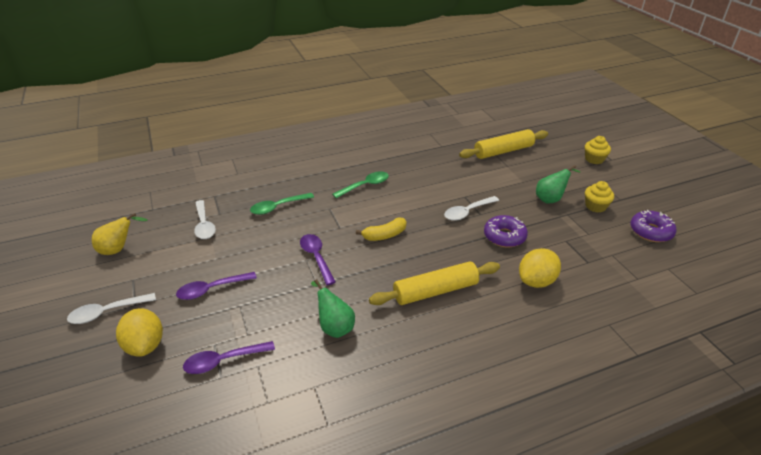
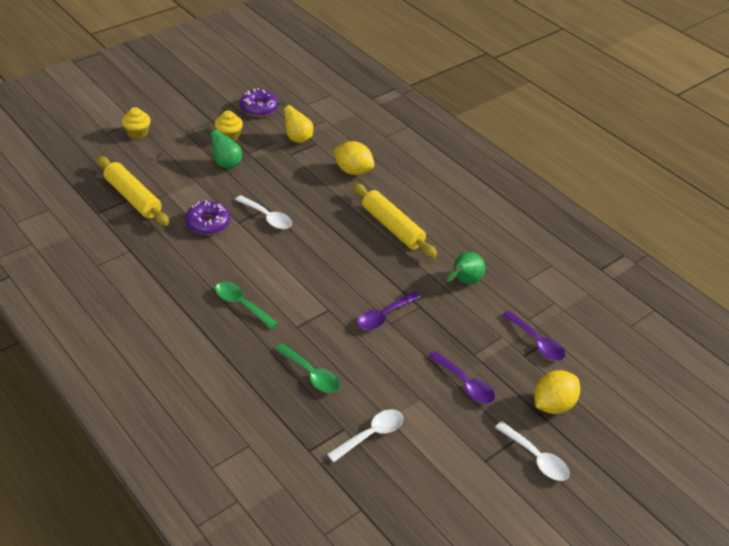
camera: 110 degrees left, 5 degrees up
(118, 249) = (448, 503): yellow pear -> yellow pear (296, 137)
(385, 235) = (328, 272): yellow banana -> none
(504, 236) = (298, 191): purple donut -> purple donut (208, 223)

